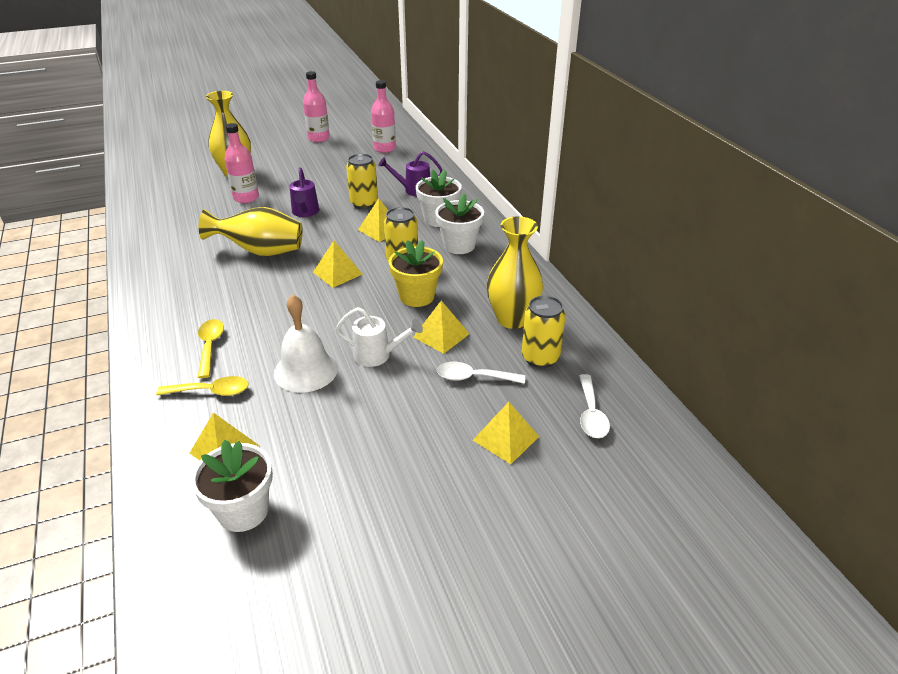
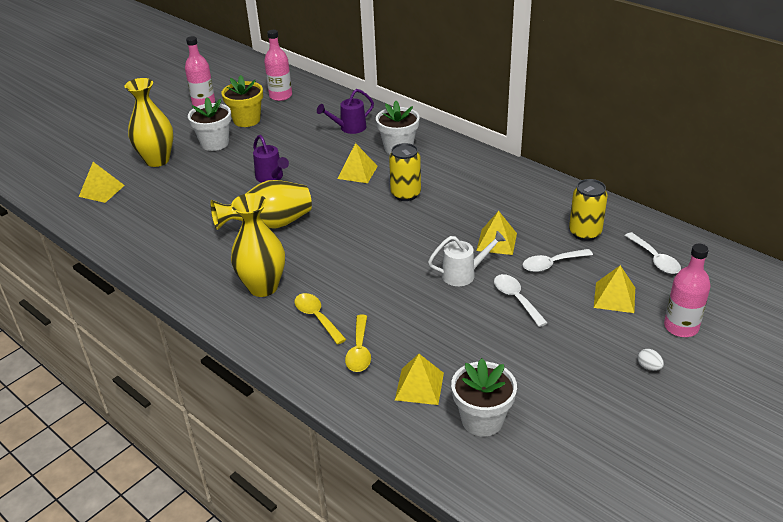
camera: 25 degrees left, 0 degrees up
(211, 391) = (359, 350): yellow spoon -> yellow spoon turned 120 degrees clockwise
(246, 198) = (197, 181): pink bottle -> pink bottle (681, 327)
(306, 370) = (419, 306): white bell -> none
(337, 273) = (360, 221): yellow pyramid -> yellow pyramid (101, 190)
(364, 203) = (317, 153): yellow can -> none
(402, 399) = (516, 299): none -> white spoon
(417, 296) = (446, 218): yellow flower pot -> yellow flower pot (246, 120)
(459, 245) = (438, 165): white flower pot -> white flower pot (215, 143)
(468, 533) = (649, 367): none -> white egg
(512, 319) = (537, 211): yellow vase -> yellow vase (263, 287)

